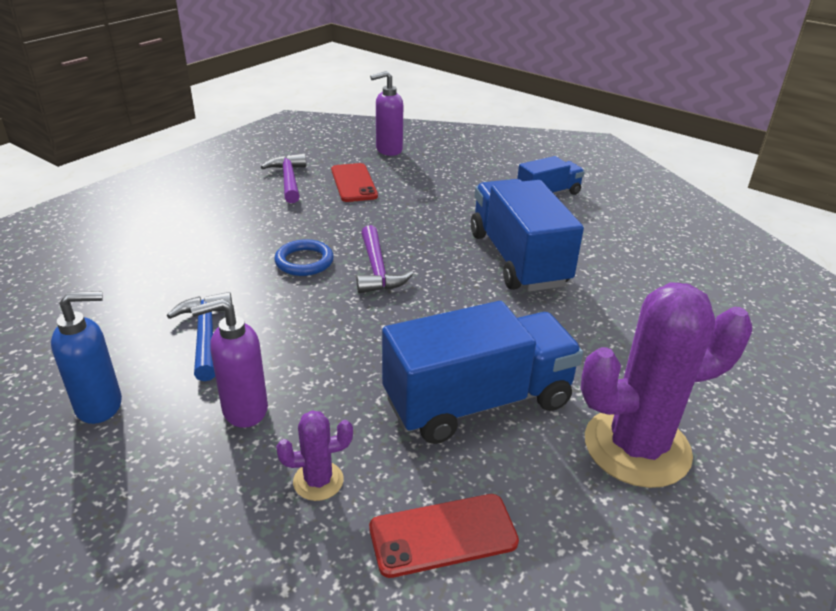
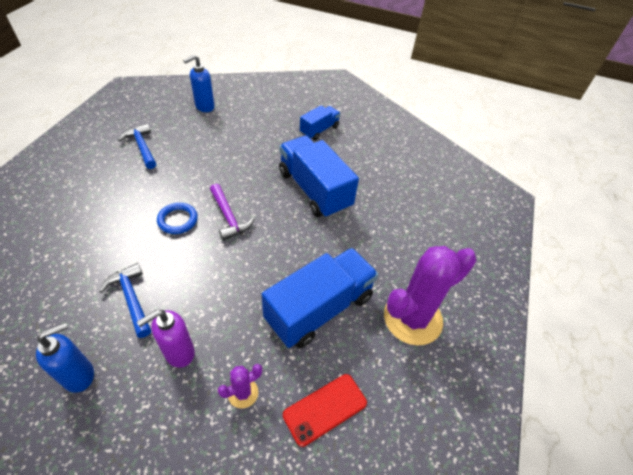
camera: 20 degrees left, 15 degrees up
(288, 180) = (142, 147): purple hammer -> blue hammer
(354, 183) = (189, 142): red phone -> none
(388, 150) = (204, 107): purple soap dispenser -> blue soap dispenser

